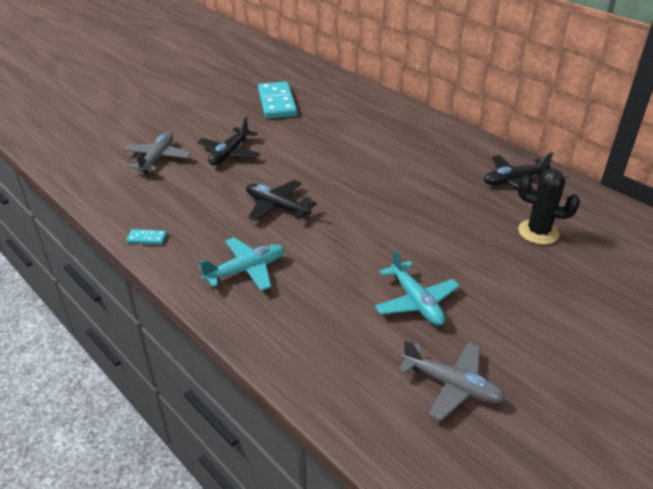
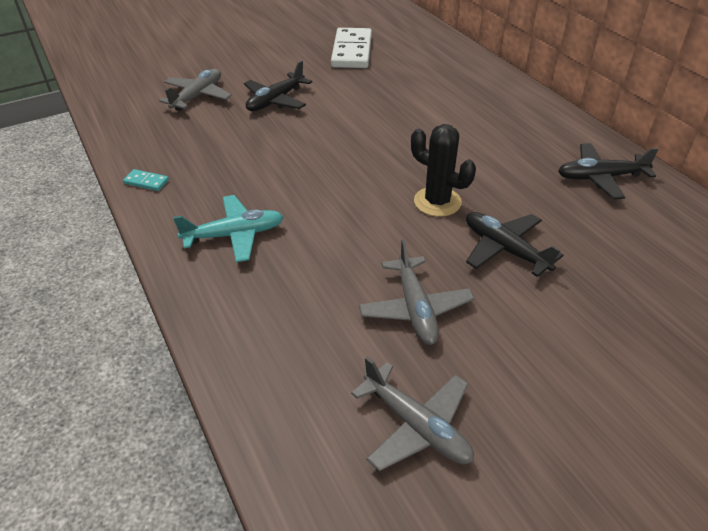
camera: 15 degrees right, 5 degrees up
(277, 103) = (352, 51): turquoise domino -> white domino
(277, 207) = (301, 167): black plane -> black plane (505, 249)
(416, 301) = (415, 308): turquoise plane -> grey plane
(538, 232) = (607, 247): black cactus -> black cactus (437, 202)

